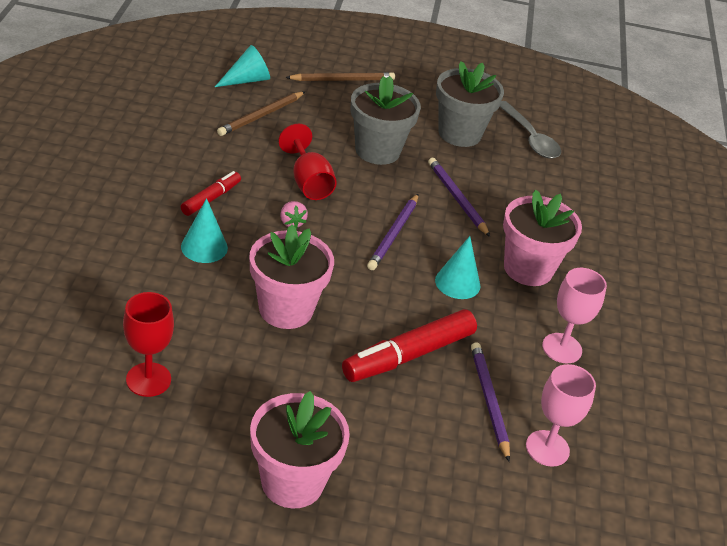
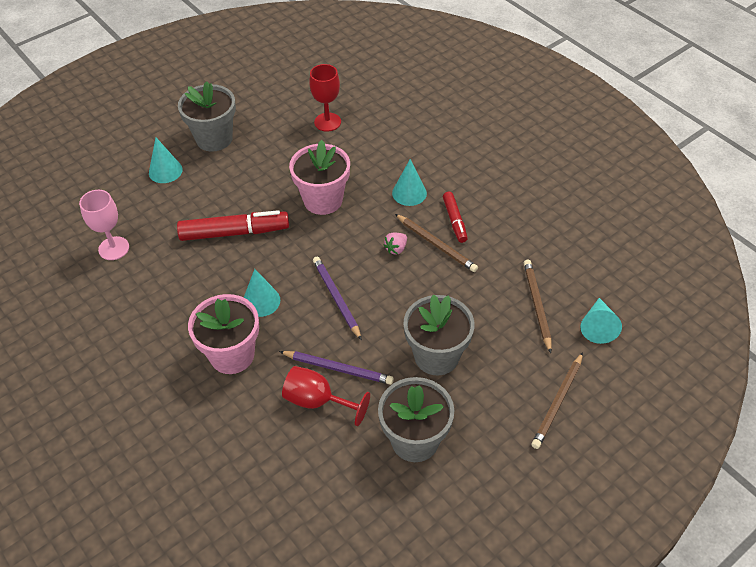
camera: 140 degrees right, 10 degrees up
(257, 198) = (436, 244): none -> brown pencil
(292, 222) = (396, 249): pink strawberry -> pink strawberry turned 75 degrees counterclockwise
(292, 482) = (214, 138): pink flower pot -> grey flower pot
(308, 182) = (431, 284): red goblet -> red goblet (318, 401)
(398, 492) = (165, 171): none -> turquoise cone
(408, 355) = (234, 233): red marker -> red marker turned 75 degrees clockwise
(489, 401) = (167, 246): purple pencil -> none
(530, 138) = (365, 500): grey spoon -> none
(562, 348) = (157, 315): pink goblet -> none

